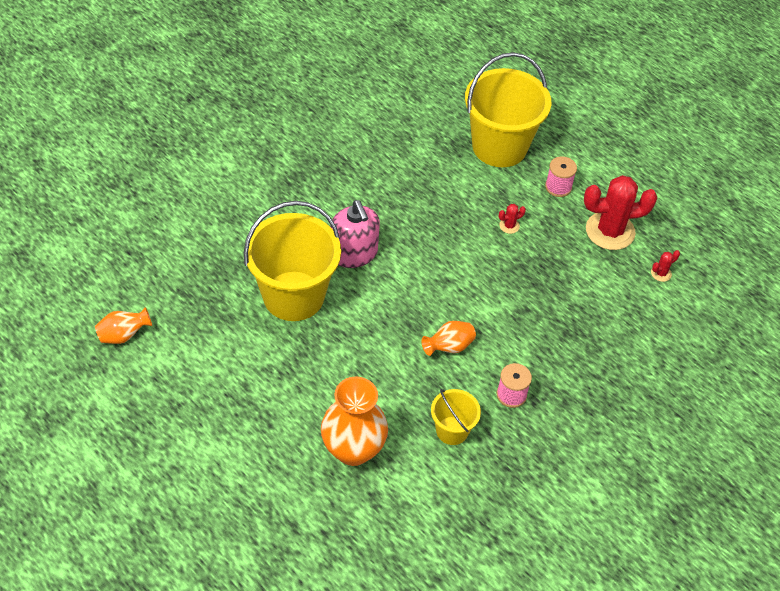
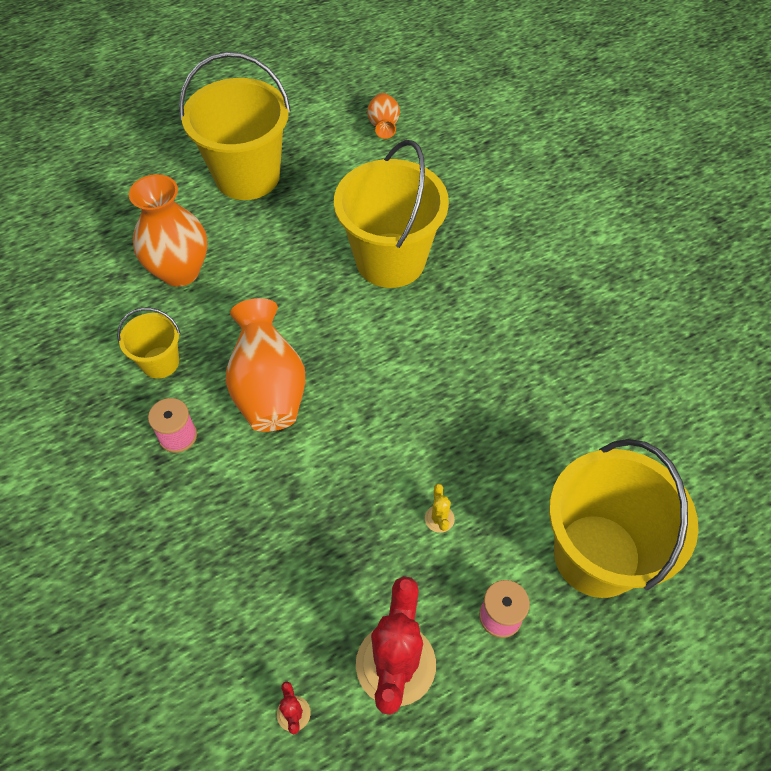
camera: 110 degrees right, 5 degrees up
(219, 432) = (247, 176): none -> yellow bucket
(354, 253) = (436, 328): pink soap dispenser -> none
(449, 347) = (269, 390): orange vase -> orange vase, size x1.89
(509, 226) = (439, 518): red cactus -> yellow cactus

